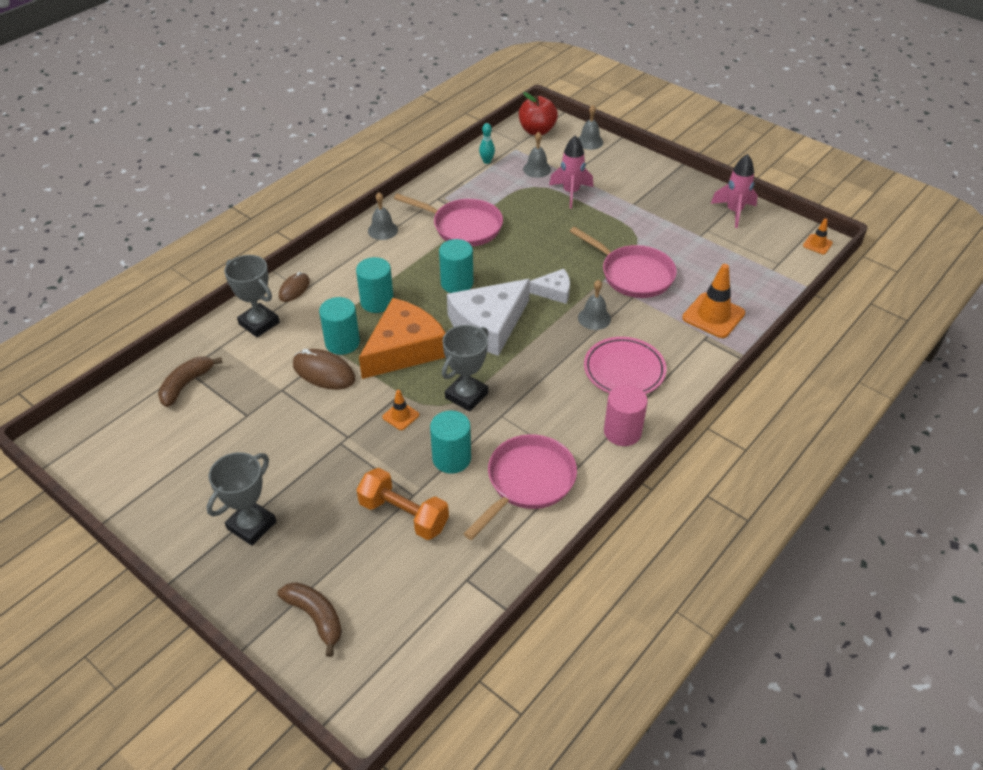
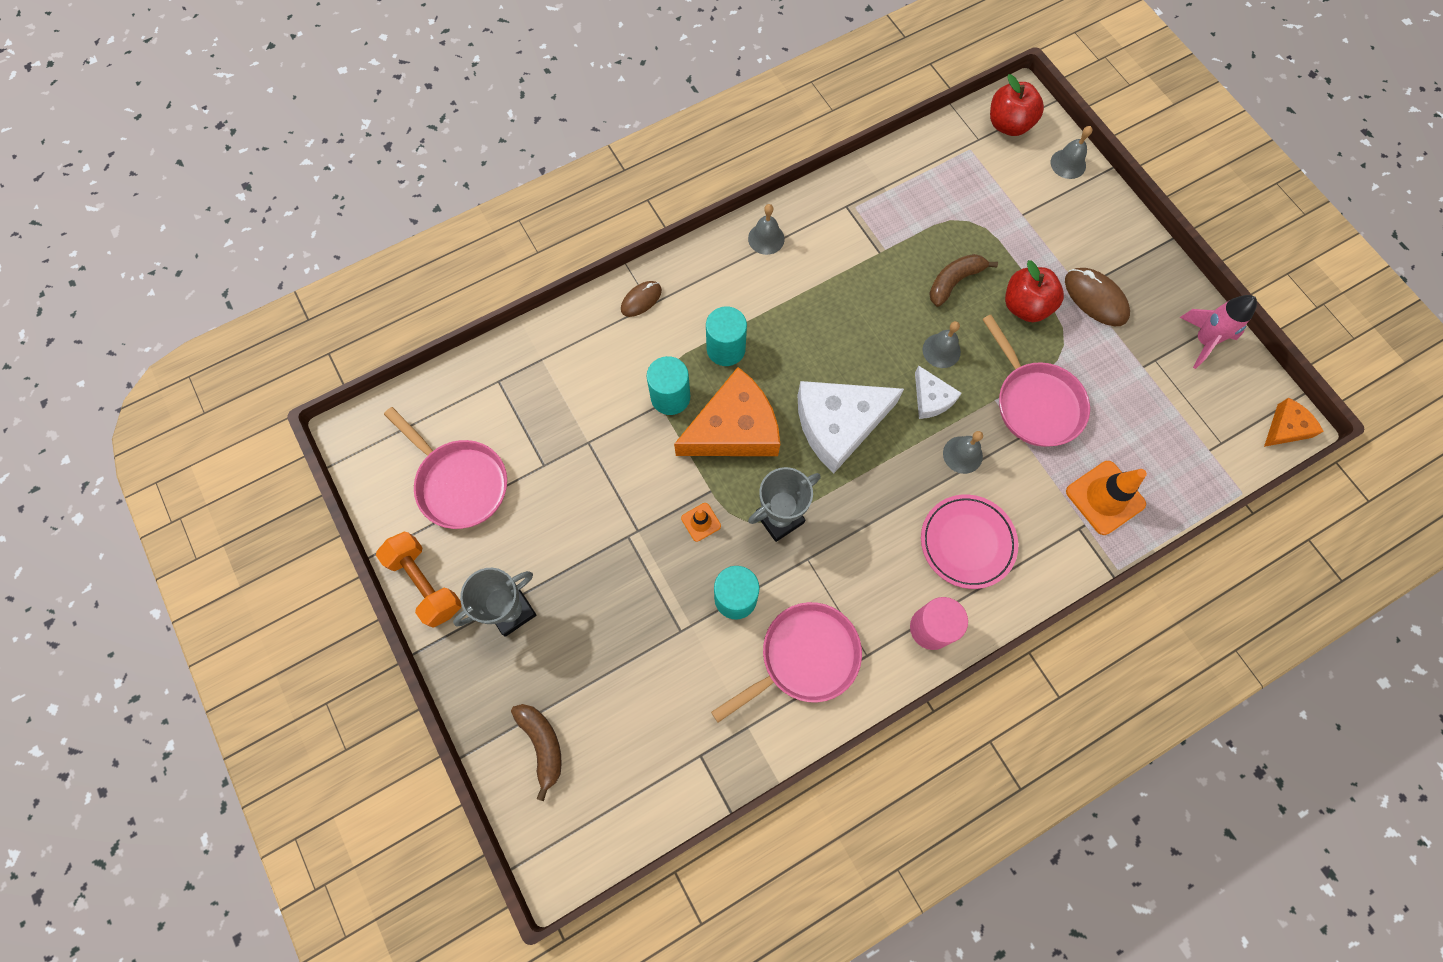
camera: 20 degrees right, 25 degrees up
(186, 385) = (493, 402): brown banana -> brown banana (954, 281)
(259, 323) = (590, 339): grey trophy -> none
(324, 372) = (638, 433): brown mouse -> brown mouse (1095, 298)
(404, 515) = (663, 653): orange dumbbell -> orange dumbbell (426, 583)
(457, 283) = (824, 349): turquoise cylinder -> none
(463, 227) = (861, 262): pink pan -> pink pan (459, 483)
(487, 161) = (927, 160): turquoise bowling pin -> none
(537, 169) = (983, 192): grey bell -> grey bell (941, 350)
(554, 291) = (931, 398): white cheese -> white cheese turned 45 degrees clockwise
(571, 193) = (1010, 245): pink rocket -> none
(598, 223) = (1025, 306): none -> red apple
(817, 244) = (1286, 428): orange traffic cone -> orange cheese

